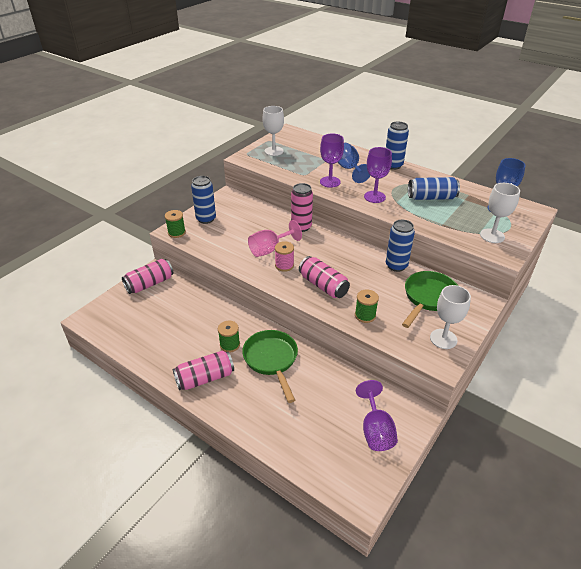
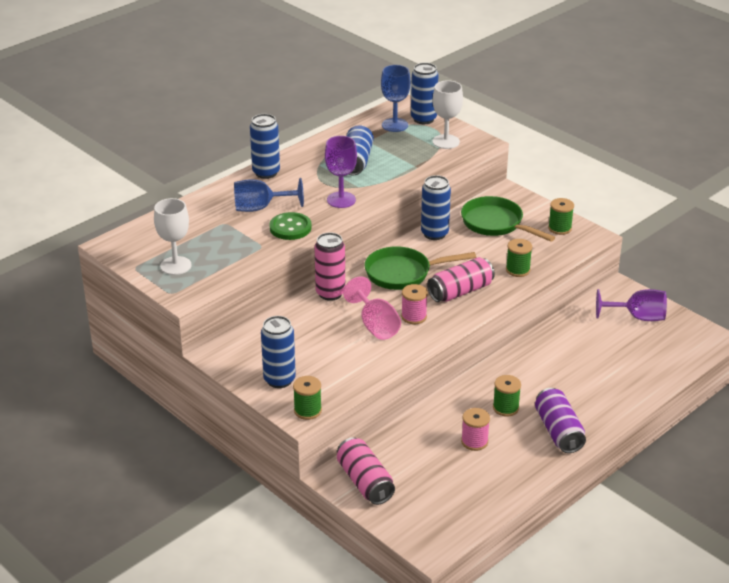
camera: 80 degrees left, 5 degrees down
(190, 331) = (474, 441): none -> pink spool
(205, 378) = (558, 431): pink can -> purple can
(271, 360) = (535, 376): green pan -> green pan (403, 273)
(330, 182) = (290, 228): purple goblet -> green button
(443, 339) = (559, 228): white goblet -> green spool
(520, 221) = (423, 119): none -> blue can

